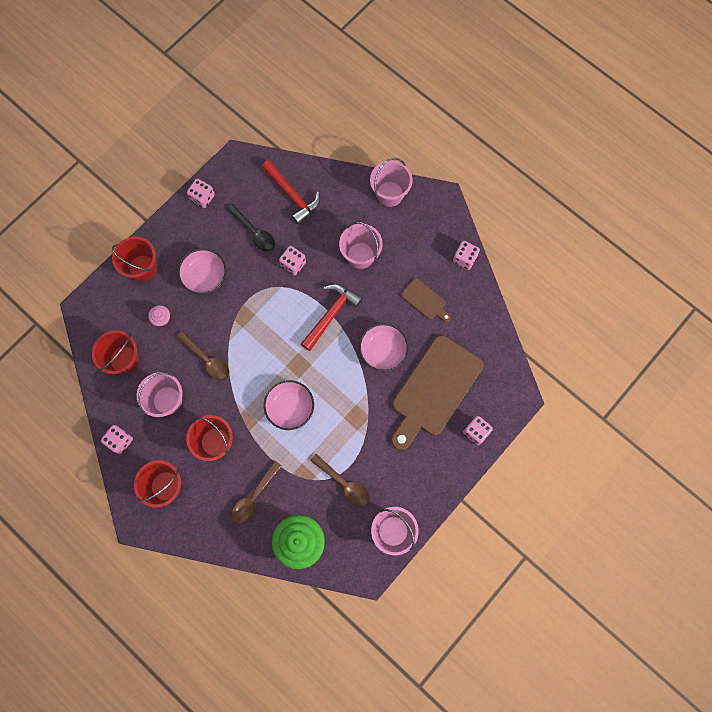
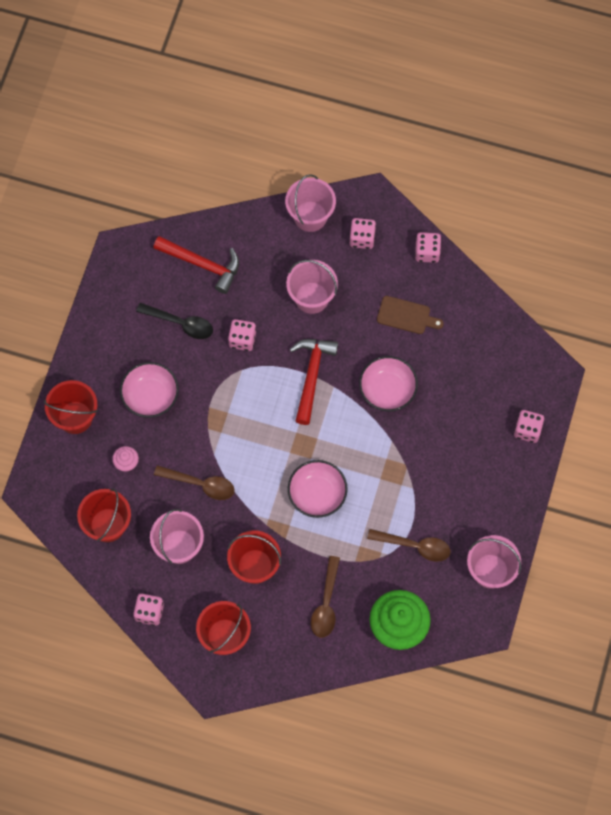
camera: 25 degrees left, 5 degrees down
(202, 198) = (102, 310): pink dice -> pink dice (362, 238)
(434, 390) = (462, 406): brown cutting board -> none

